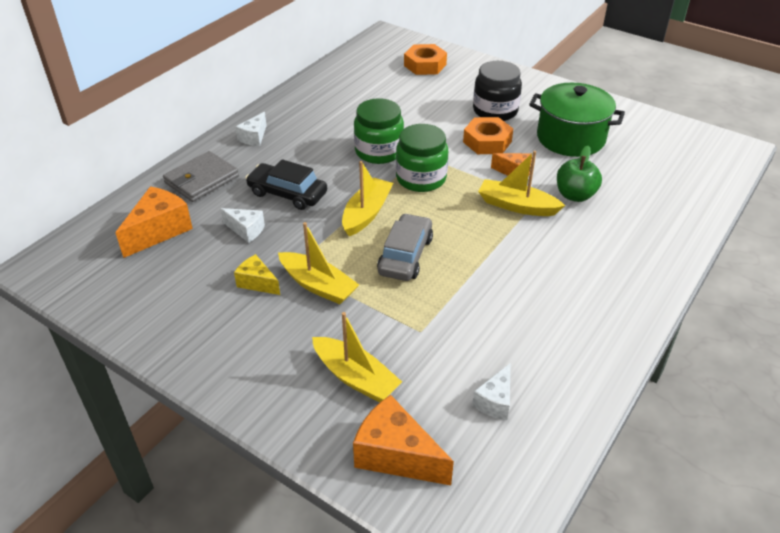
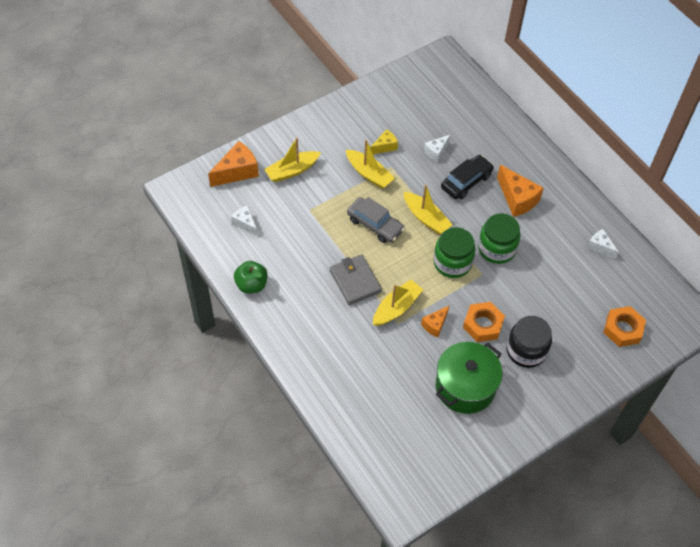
camera: 110 degrees right, 15 degrees up
(159, 231) = (454, 110): orange cheese -> orange cheese (517, 199)
(202, 179) = (501, 140): grey wallet -> grey wallet (355, 281)
(254, 137) = (544, 179): white cheese -> white cheese (600, 247)
(318, 285) = (369, 174): yellow boat -> yellow boat turned 105 degrees counterclockwise
(575, 195) = (392, 350): green apple -> green apple (251, 284)

